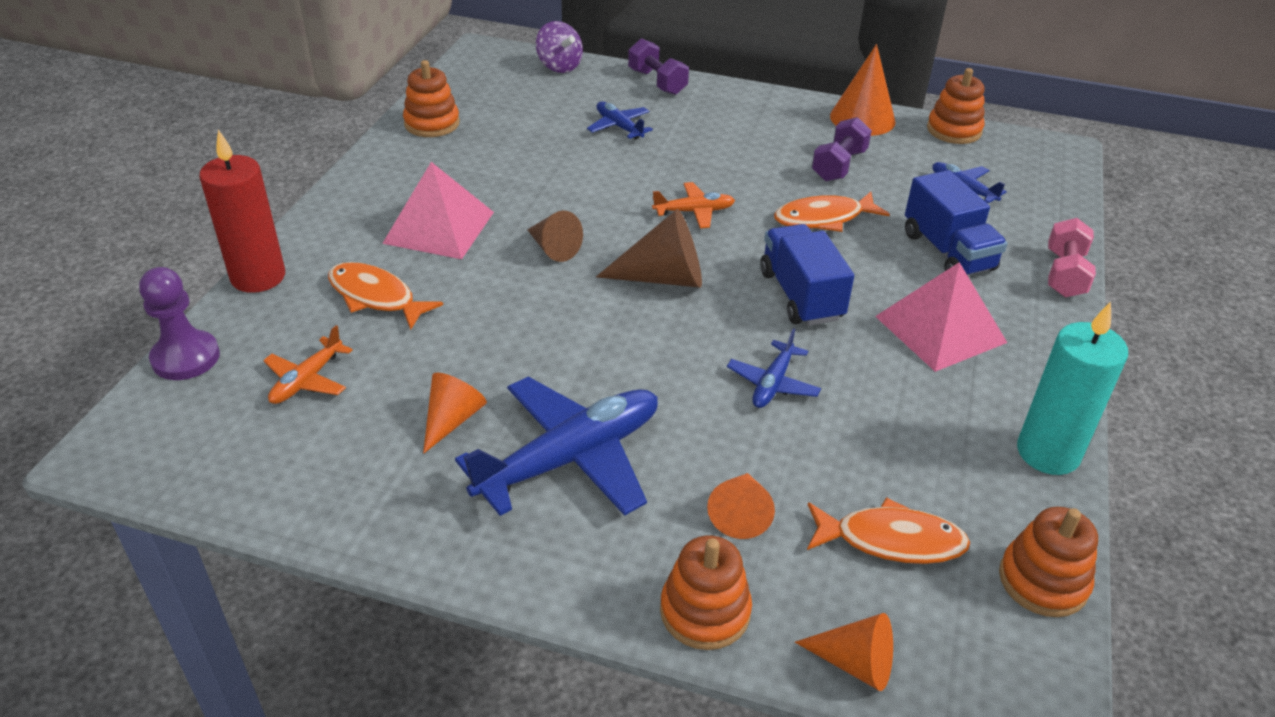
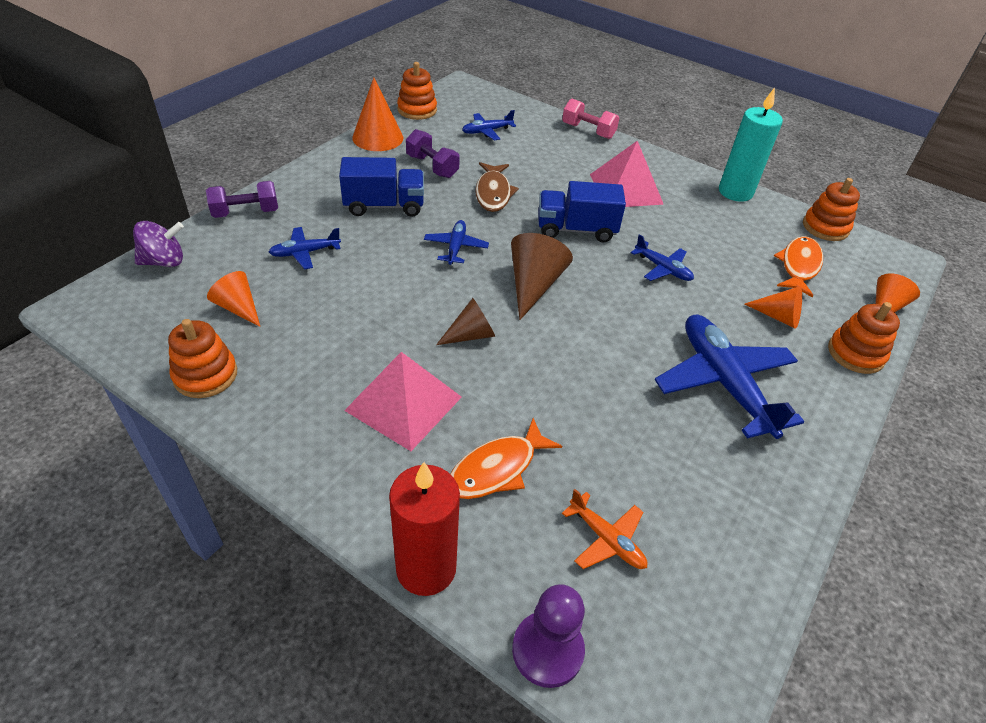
camera: 75 degrees left, 5 degrees up
(452, 420) = (675, 442): orange cone -> orange cone (238, 308)
(694, 211) = (456, 247): orange plane -> blue plane
(823, 218) = (493, 193): orange fish -> brown fish
(948, 251) = (551, 160): blue truck -> blue truck (384, 206)

